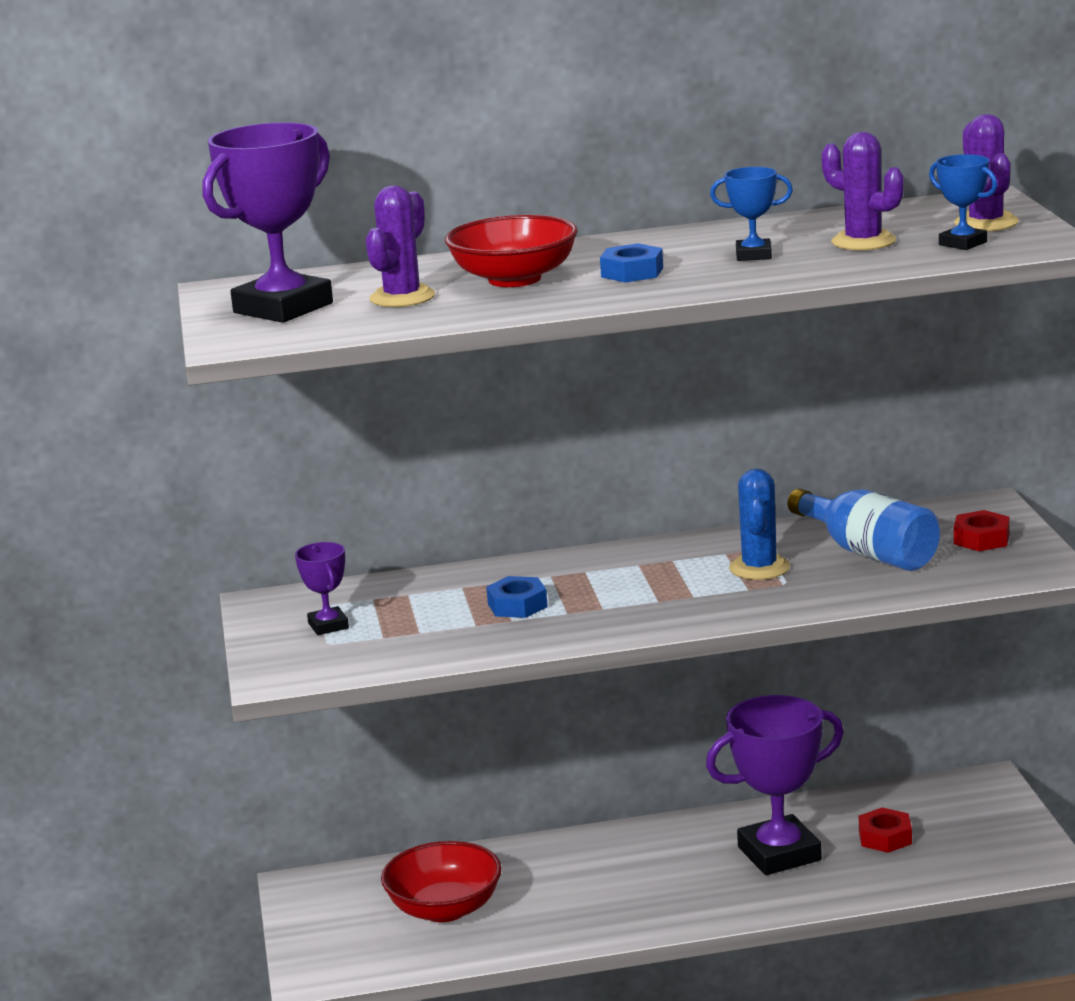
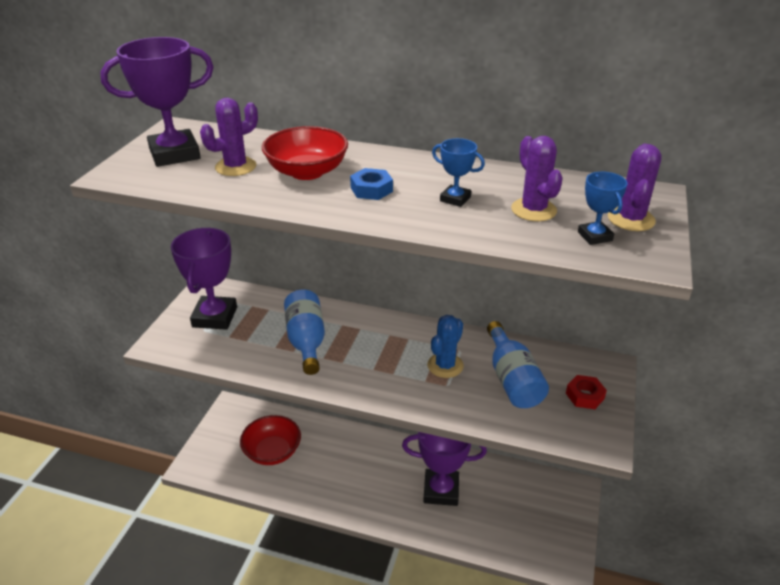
camera: 25 degrees right, 15 degrees up
(328, 626) = (215, 317): purple trophy -> purple trophy, size x2.05
(517, 605) = (306, 341): blue nut -> blue bottle
(885, 837) = (499, 505): red nut -> none

